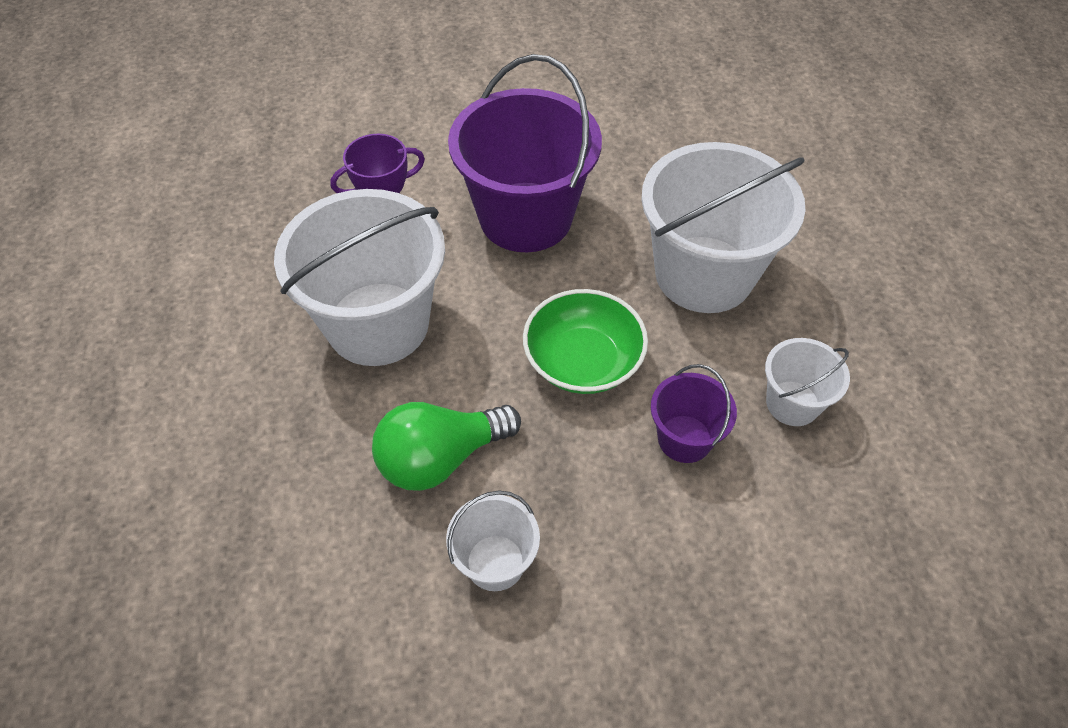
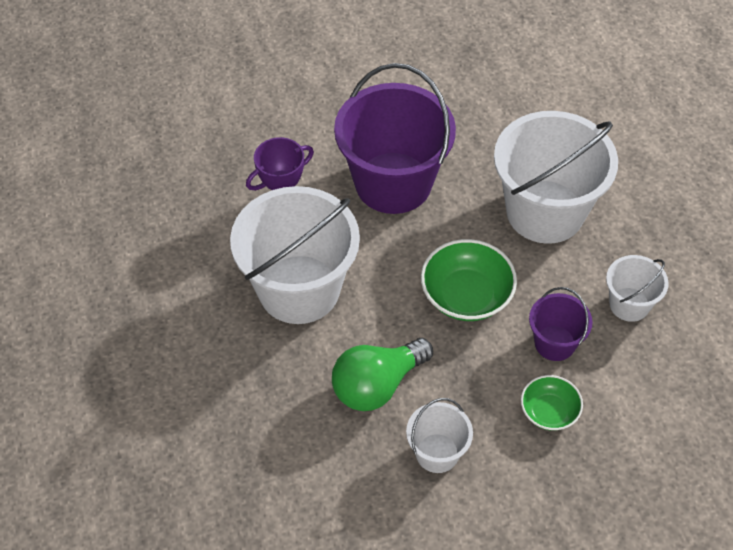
camera: 10 degrees left, 0 degrees up
(659, 529) = (549, 411): none -> green bowl

